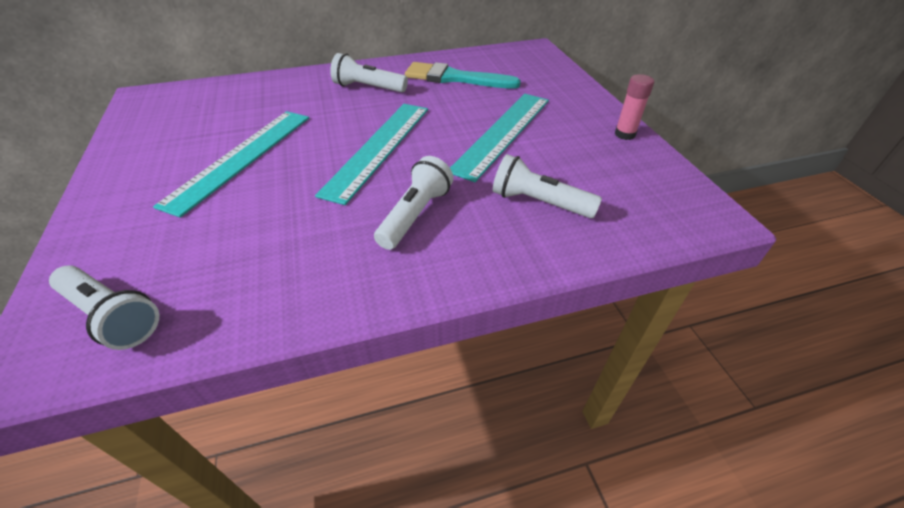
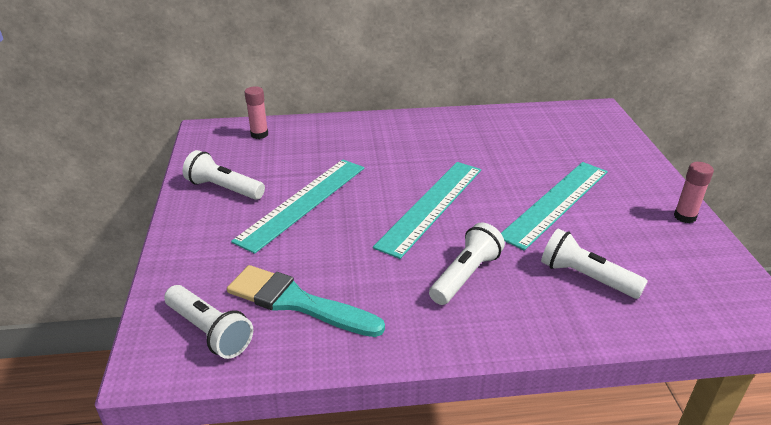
camera: 10 degrees right, 10 degrees down
(199, 95) = (259, 134): none -> pink glue stick
(368, 88) = (421, 141): white flashlight -> white flashlight (223, 188)
(455, 78) = (510, 138): turquoise brush -> turquoise brush (297, 302)

